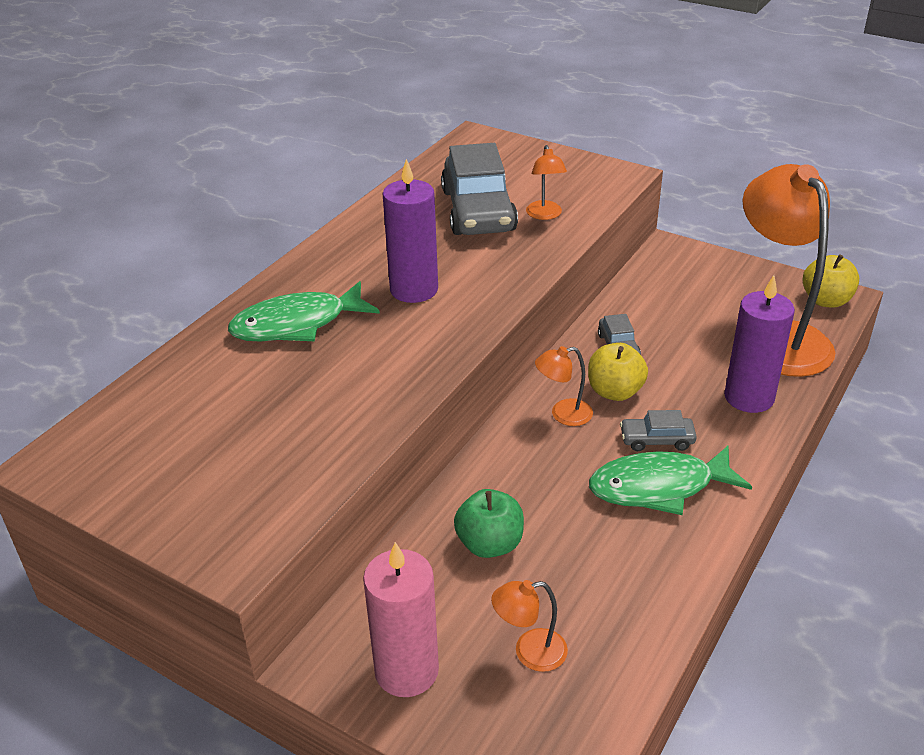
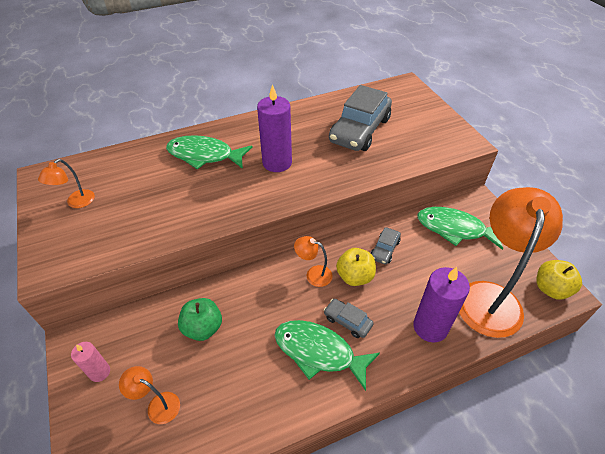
camera: 35 degrees right, 10 degrees up
(406, 670) = (99, 372): pink candle -> pink candle, size x0.56
(545, 215) = (393, 149): orange lamp -> orange lamp (76, 202)
(673, 288) = (455, 229): none -> green fish

